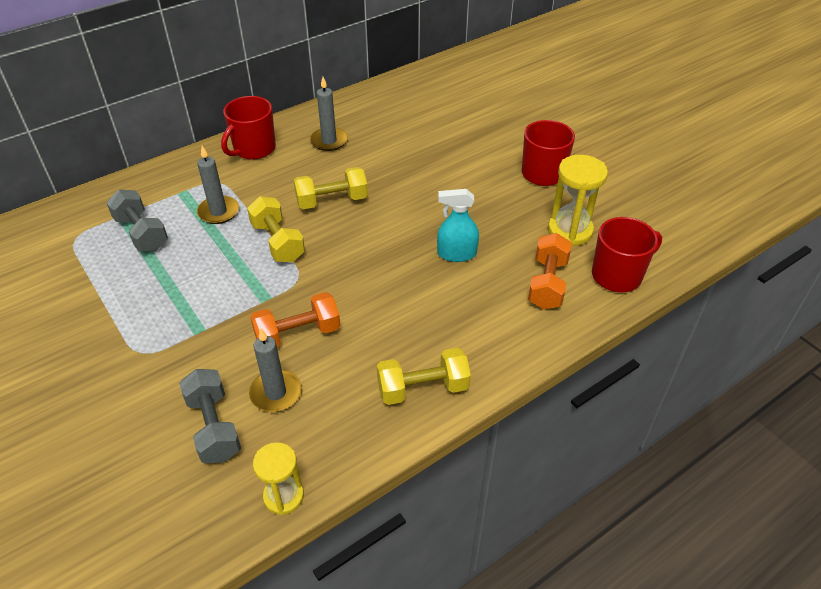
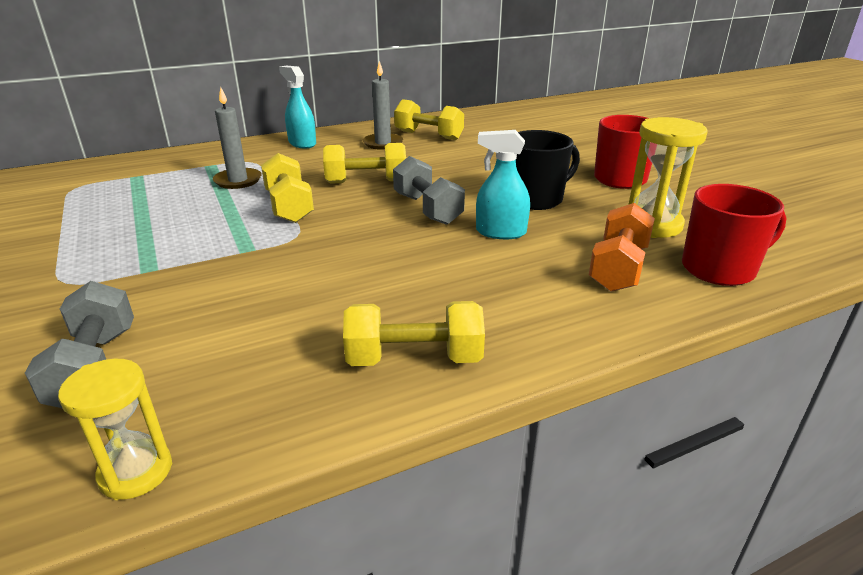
camera: 10 degrees right, 15 degrees down
(141, 233) = (145, 189): grey dumbbell -> grey dumbbell (427, 209)
(254, 149) = (302, 143): red mug -> turquoise spray bottle
(275, 393) = (204, 340): grey candle -> none
(298, 334) = (268, 284): orange dumbbell -> none
(368, 123) = (429, 135): none -> yellow dumbbell
(478, 208) = (536, 199): none -> black mug

